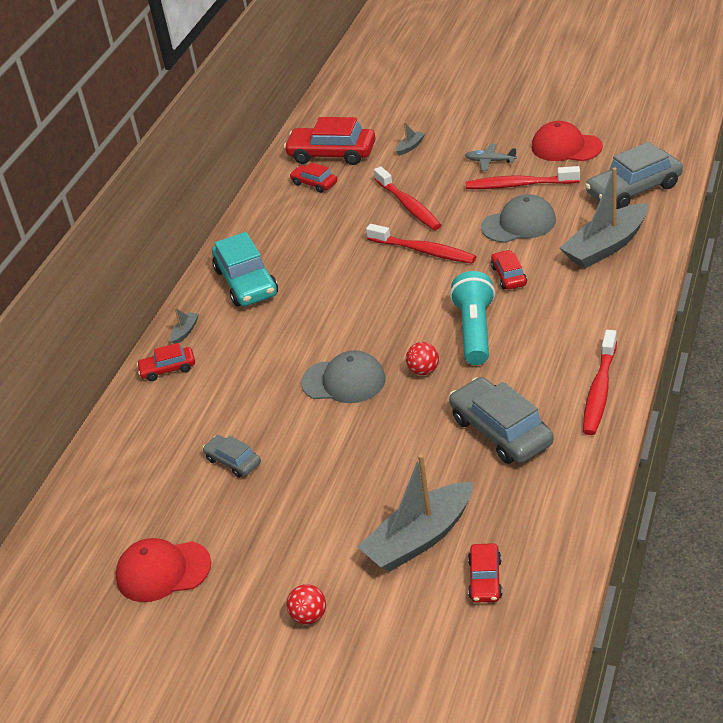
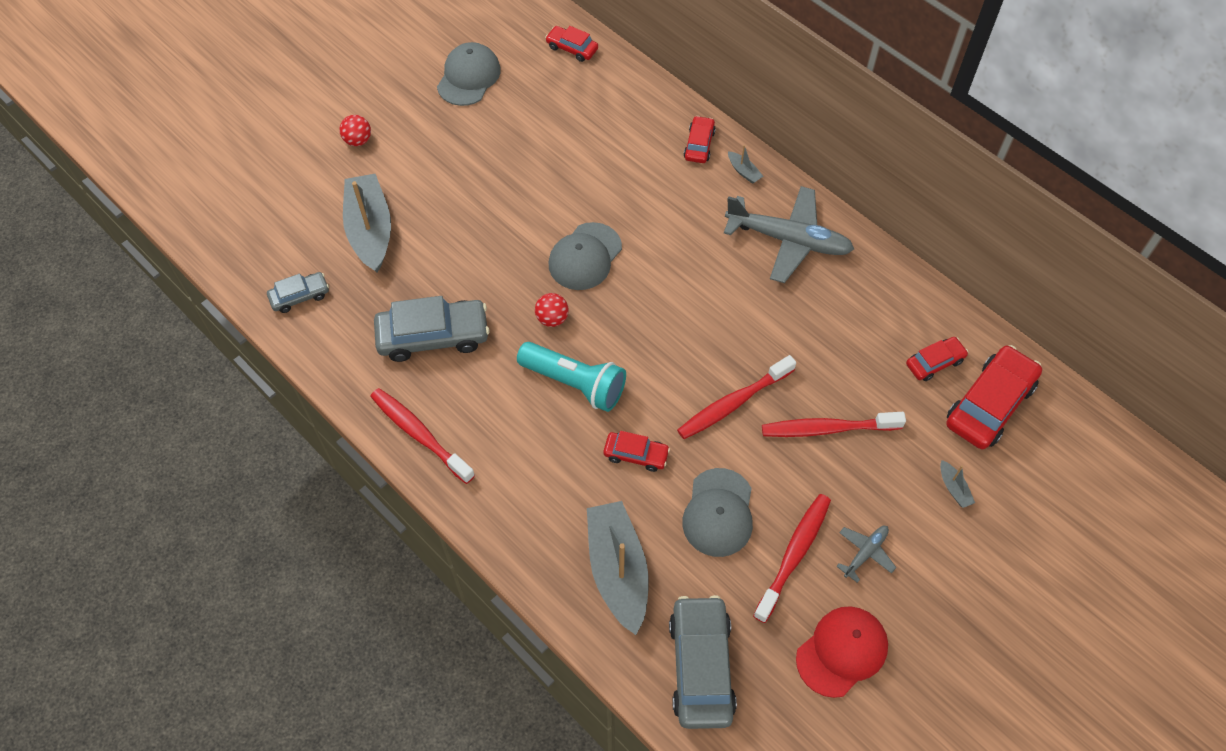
camera: 110 degrees right, 20 degrees up
(163, 571) = (469, 77): red cap -> grey cap
(233, 461) = (547, 150): grey car -> grey car (300, 296)
(246, 282) = (788, 240): turquoise car -> grey plane
(485, 579) = (299, 251): red car -> red car (572, 48)

